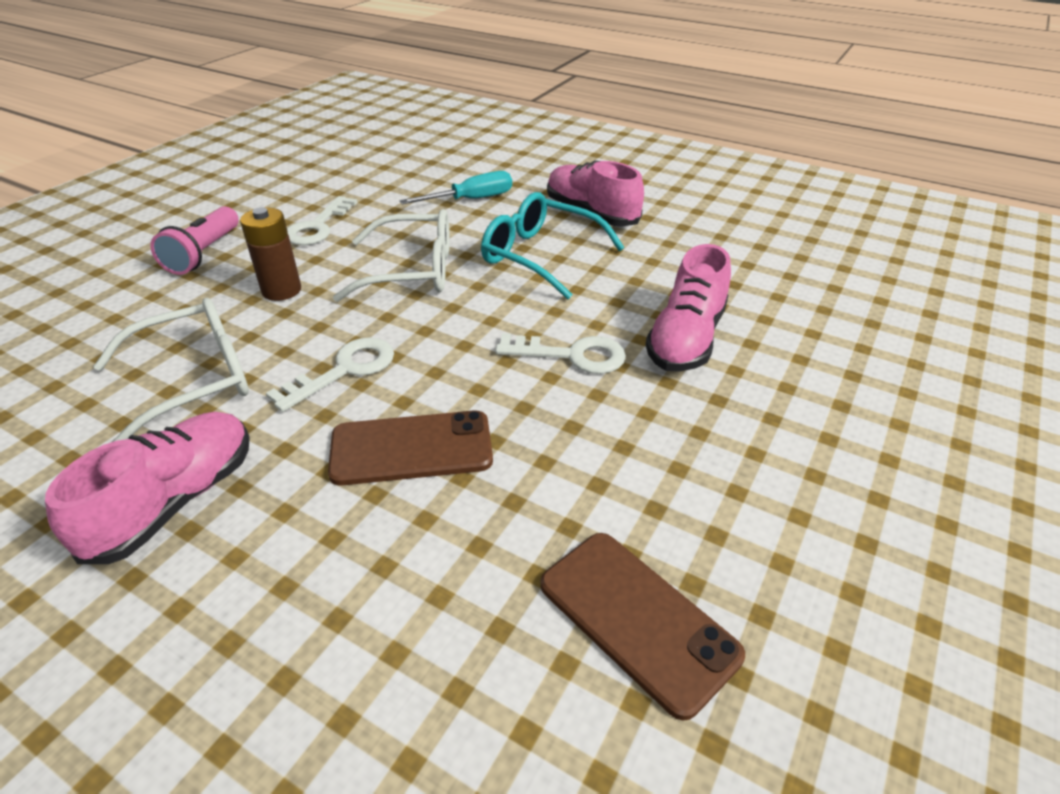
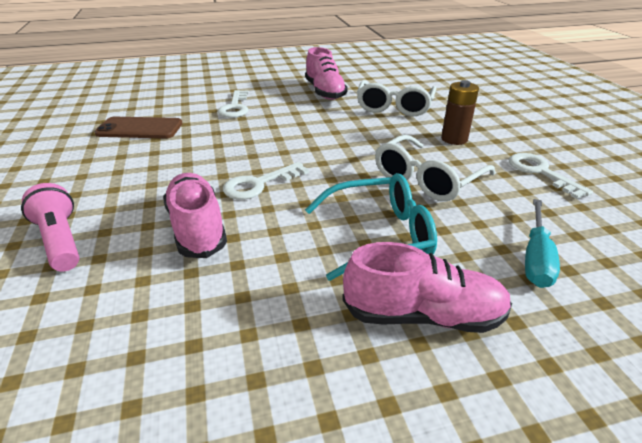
camera: 135 degrees right, 5 degrees down
(204, 254) = (531, 133): pink flashlight -> pink flashlight (60, 241)
(344, 370) = (351, 131): white key -> white key (235, 107)
(411, 448) = (277, 126): brown phone -> none

